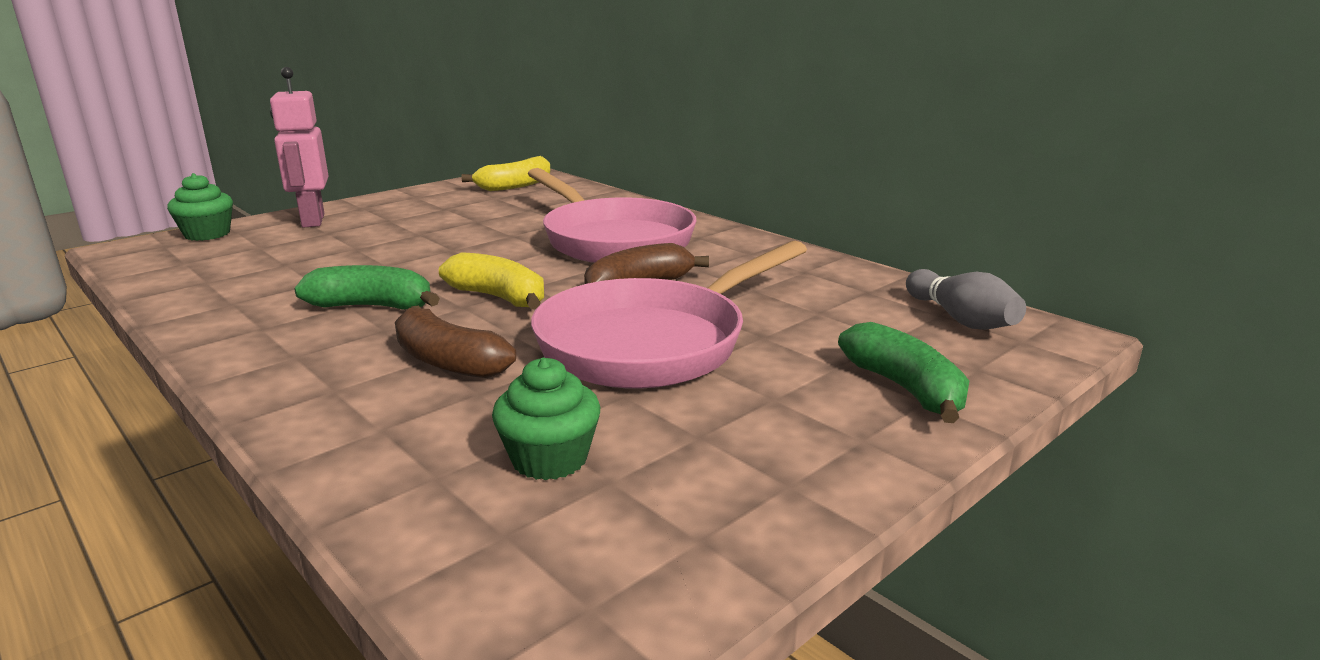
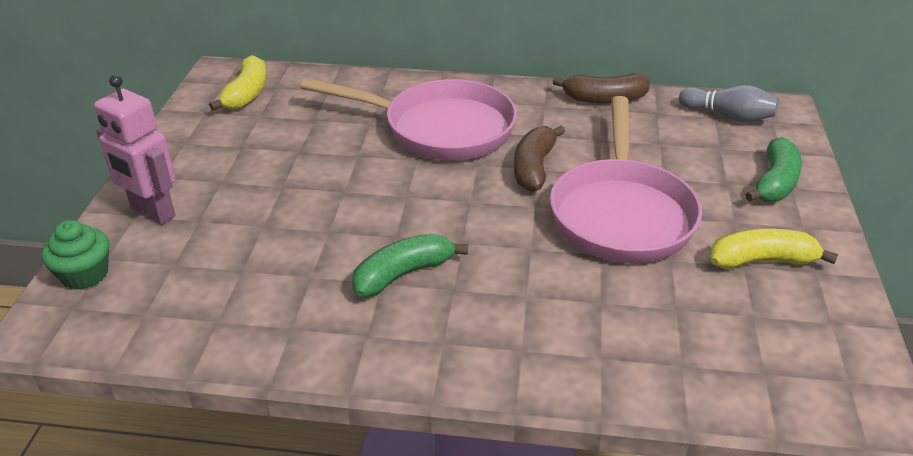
camera: 40 degrees left, 15 degrees up
(447, 361) = (542, 290): brown banana -> brown banana (604, 99)
(499, 298) = (470, 222): yellow banana -> yellow banana (762, 261)
(549, 459) = (710, 321): green cupcake -> none
(905, 389) = (775, 183): green banana -> green banana turned 90 degrees clockwise

